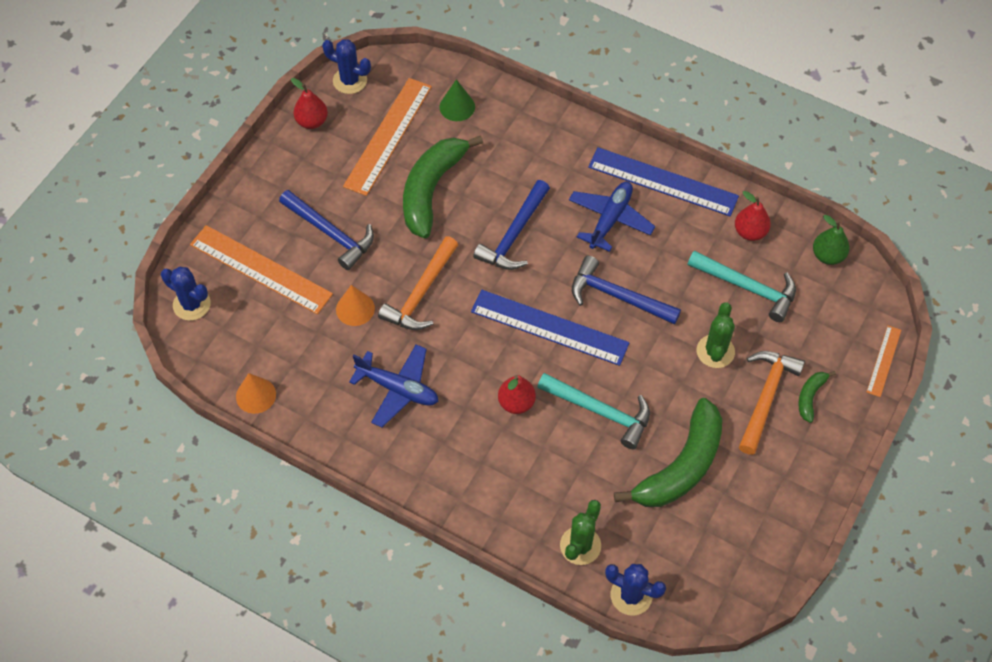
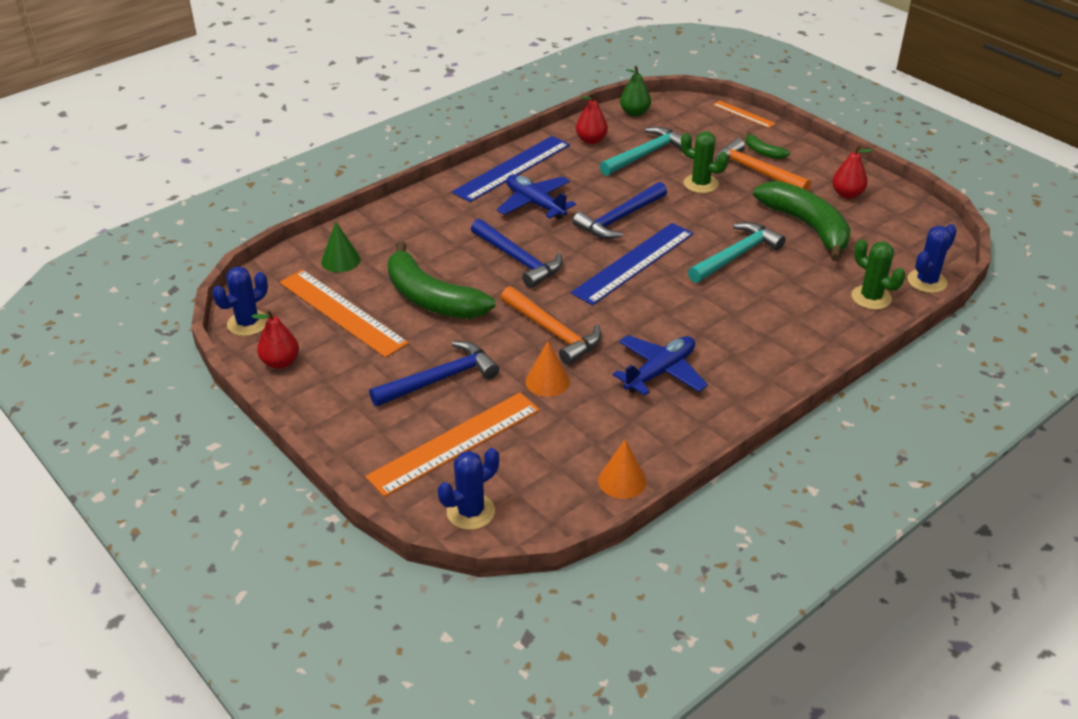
camera: 70 degrees left, 20 degrees down
(516, 403) = (707, 300): red pear -> red pear (847, 194)

